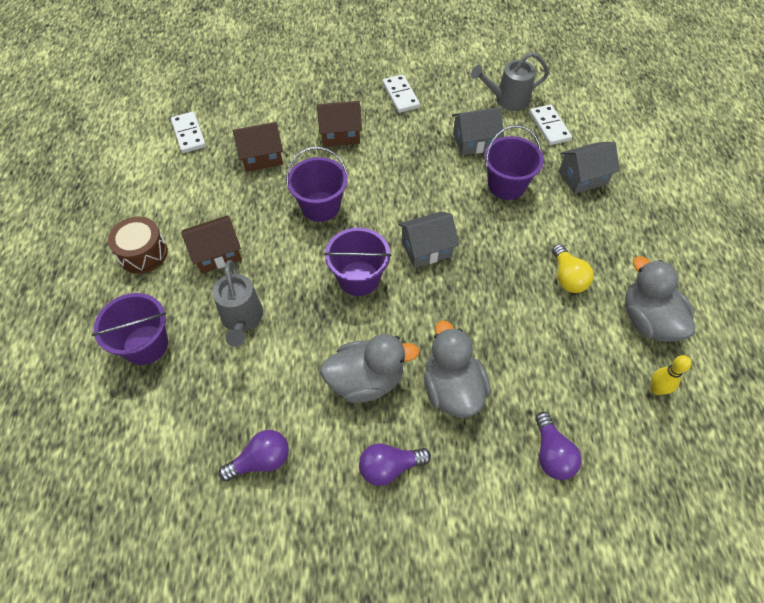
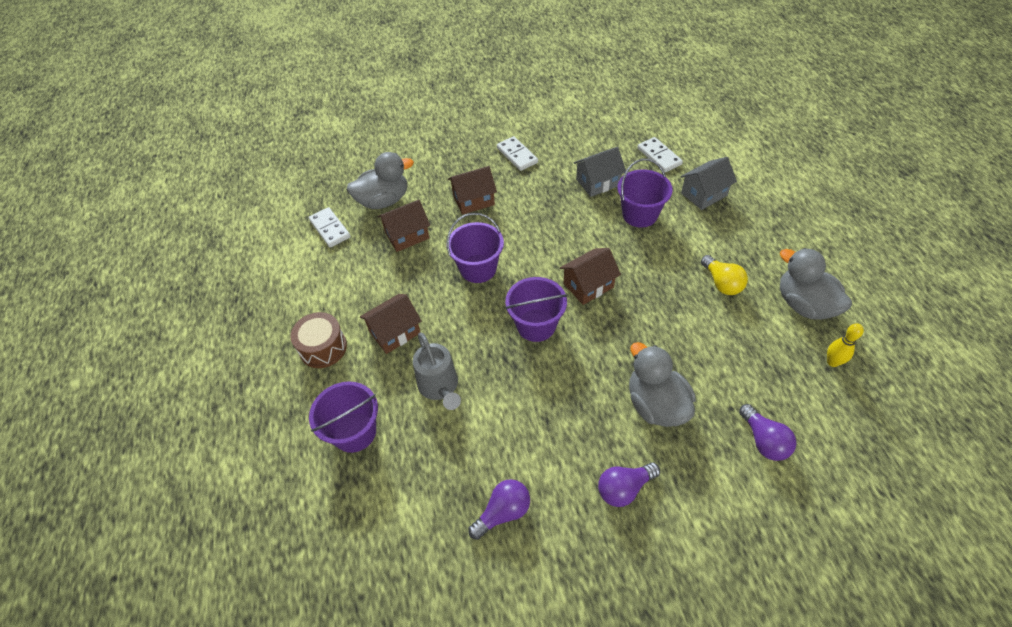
camera: 10 degrees left, 5 degrees down
(366, 380) = (575, 415): grey duck -> grey duck (384, 201)
(426, 249) = (588, 285): grey house -> brown house
(507, 100) = (613, 141): grey watering can -> none

